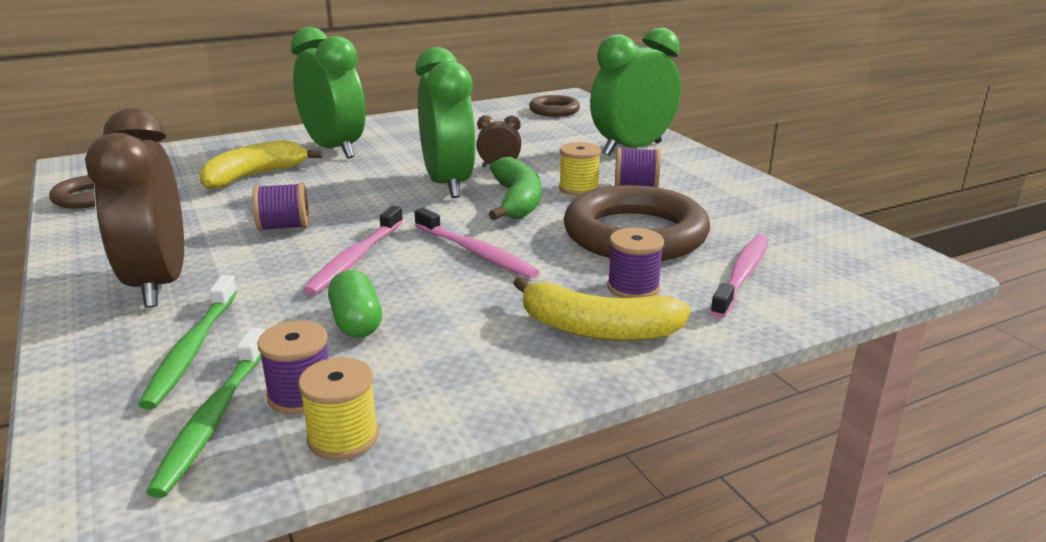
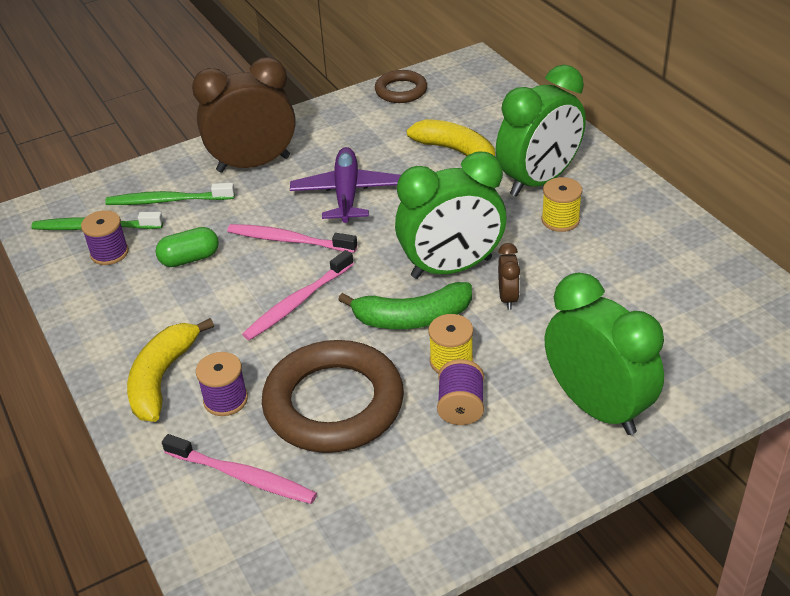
camera: 90 degrees right, 15 degrees up
(284, 227) = (347, 193): purple spool -> purple plane
(343, 437) = (65, 277): yellow spool -> yellow spool (560, 220)
(554, 110) = (744, 330): brown ring -> none

